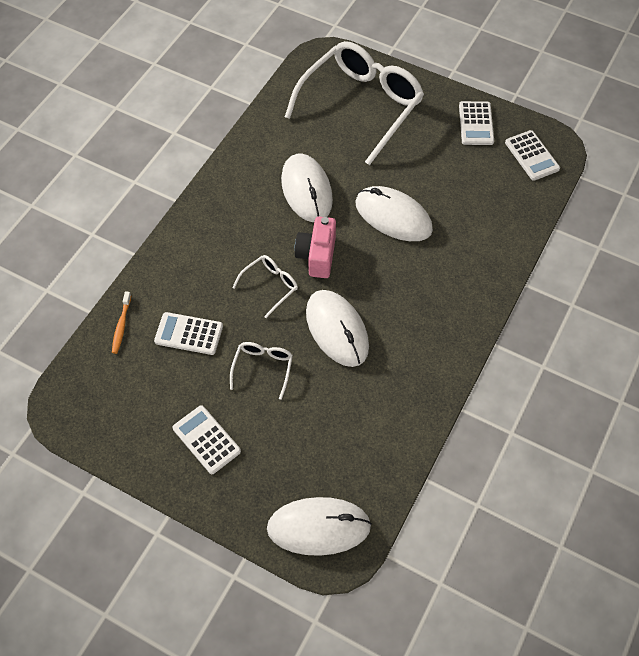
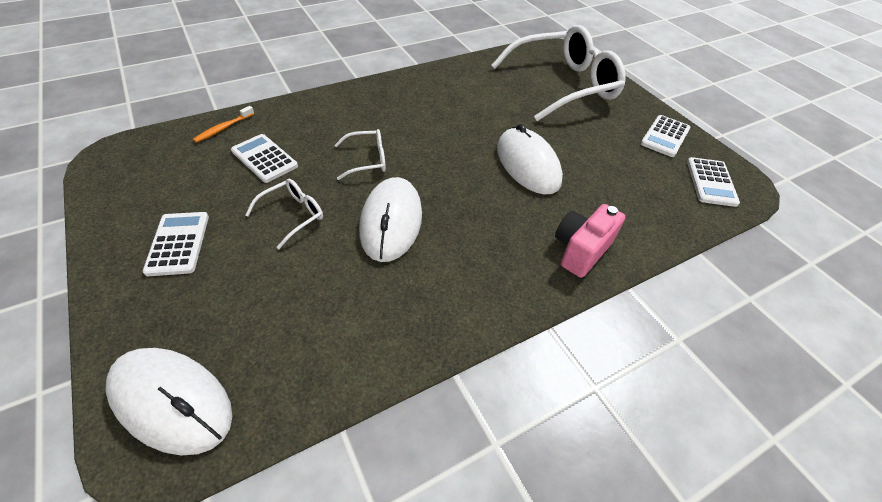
camera: 30 degrees right, 10 degrees down
(306, 190) = (465, 114): white mouse -> none
(317, 256) = (430, 159): pink camera -> pink camera (580, 250)

